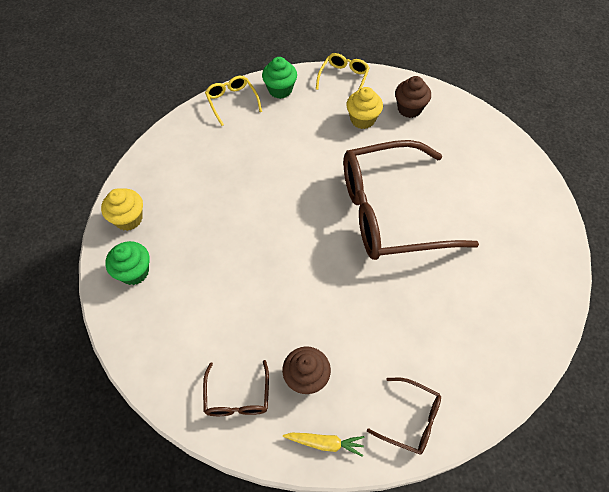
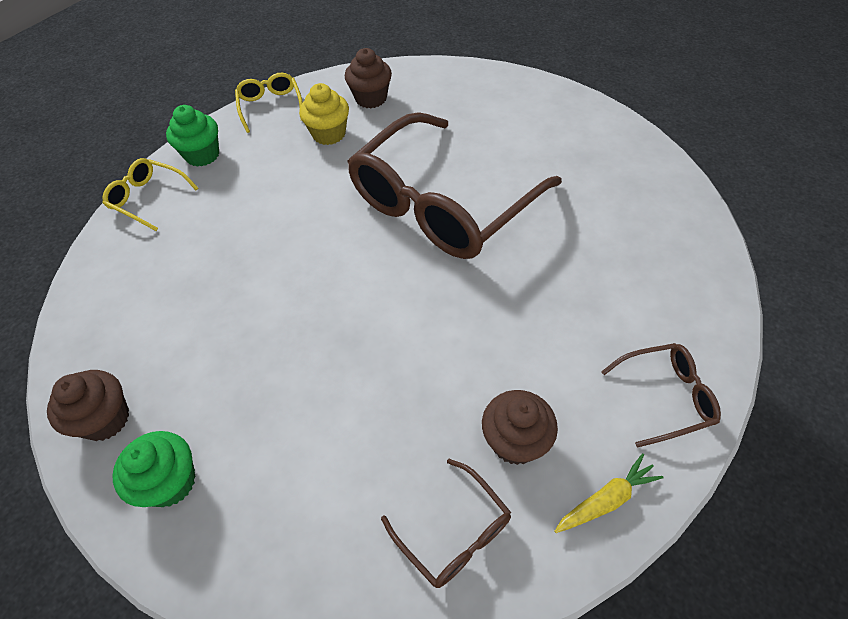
camera: 35 degrees left, 5 degrees down
(128, 219) = (105, 419): yellow cupcake -> brown cupcake

